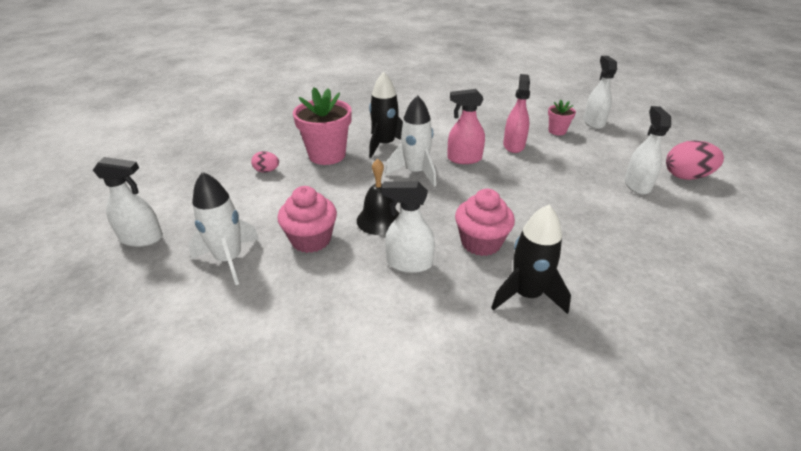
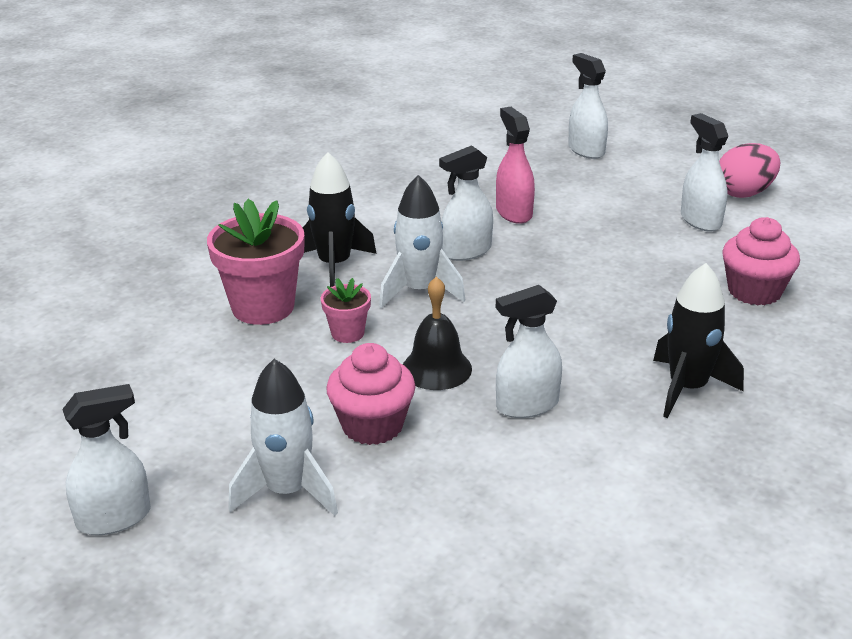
camera: 30 degrees left, 5 degrees down
(267, 171) = (194, 359): pink egg -> none
(464, 159) = (466, 251): pink spray bottle -> white spray bottle
(481, 242) = (587, 350): pink cupcake -> pink cupcake (754, 291)
(557, 131) = (551, 176): pink flower pot -> pink flower pot (347, 333)

